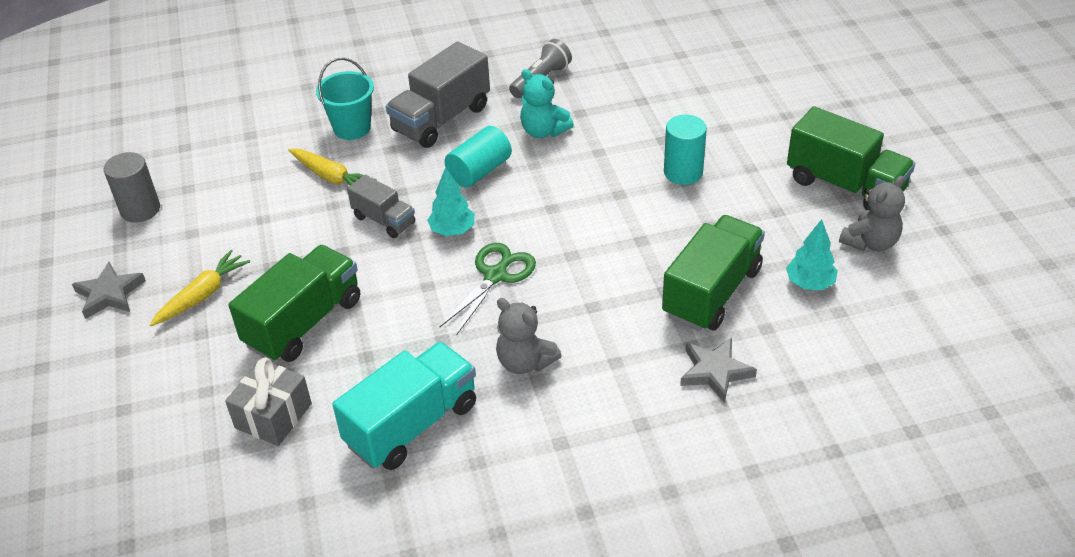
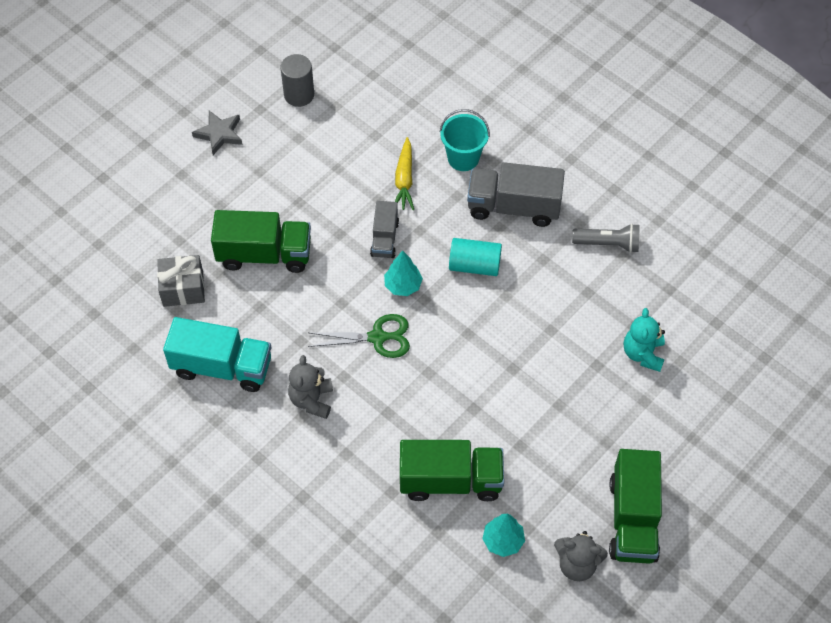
camera: 55 degrees right, 15 degrees up
(202, 295) = (250, 183): yellow carrot -> none
(543, 131) = (548, 280): turquoise teddy bear -> turquoise teddy bear (643, 353)
(683, 172) = (567, 398): turquoise cylinder -> none
(715, 371) = (376, 519): grey star -> none

